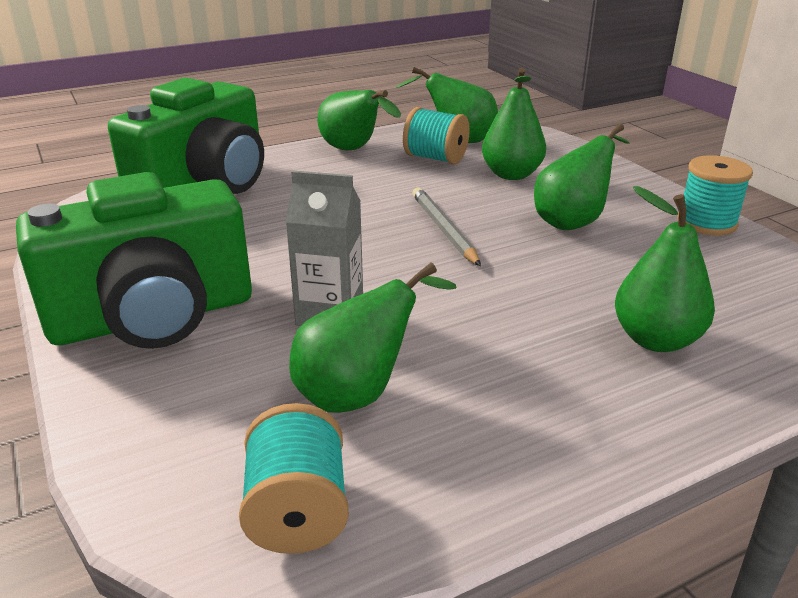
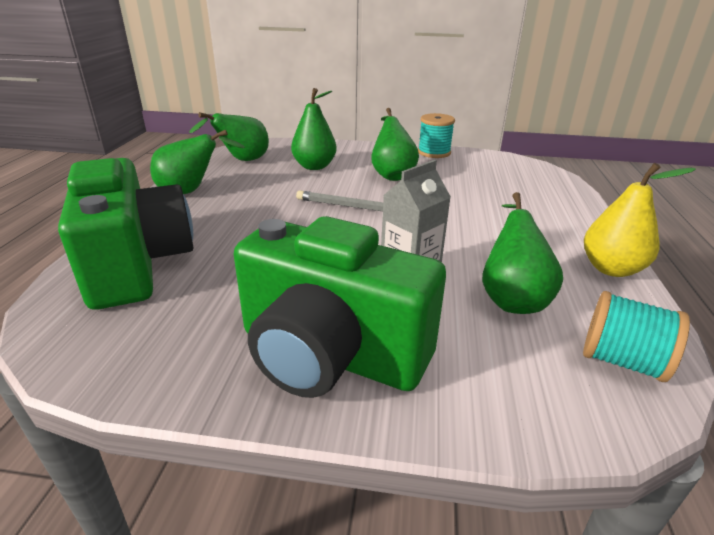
camera: 55 degrees left, 0 degrees up
(154, 317) = (330, 354): green camera -> green camera turned 105 degrees clockwise
(435, 158) = (254, 175): turquoise spool -> none
(544, 464) = (611, 269): none -> yellow pear
(656, 340) = (525, 204): green pear -> none

